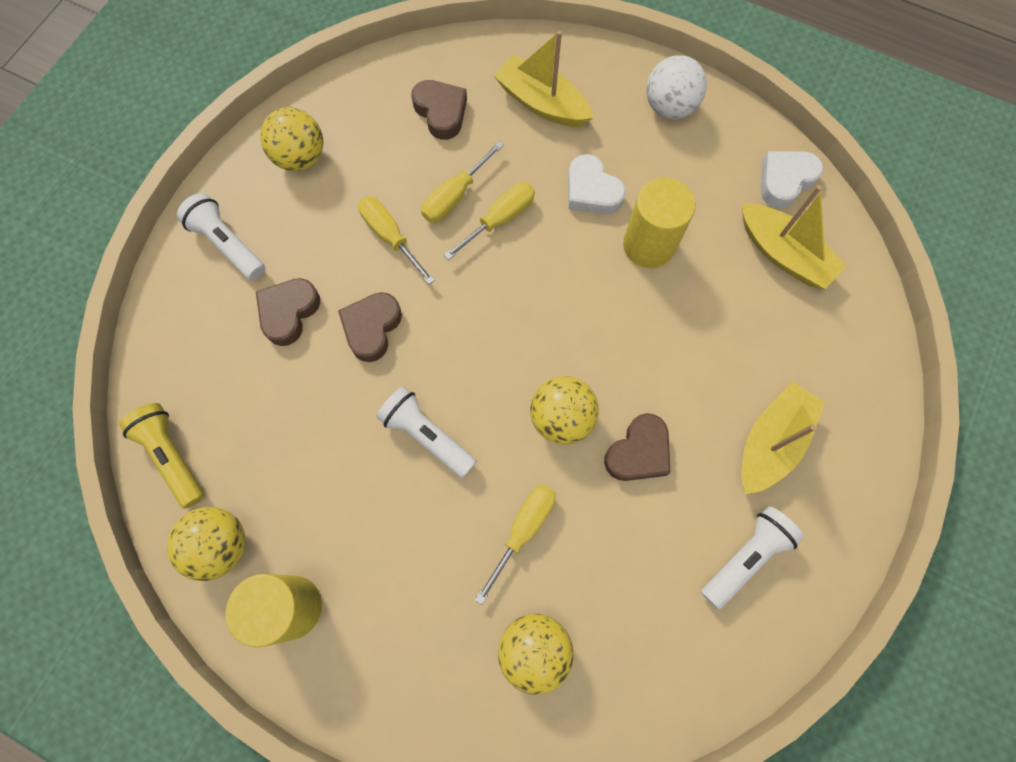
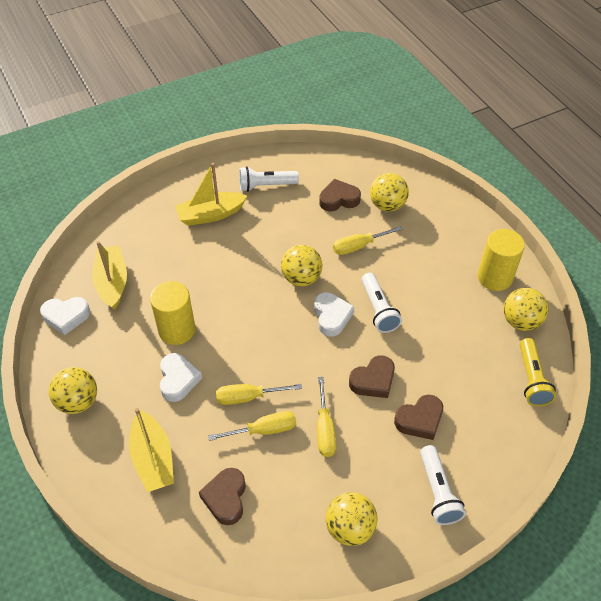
camera: 145 degrees left, 20 degrees down
(480, 384) = (331, 316): none -> white heart
(638, 452) = (276, 244): brown heart -> brown heart (339, 199)
(669, 107) = (78, 402): white ball -> yellow ball

